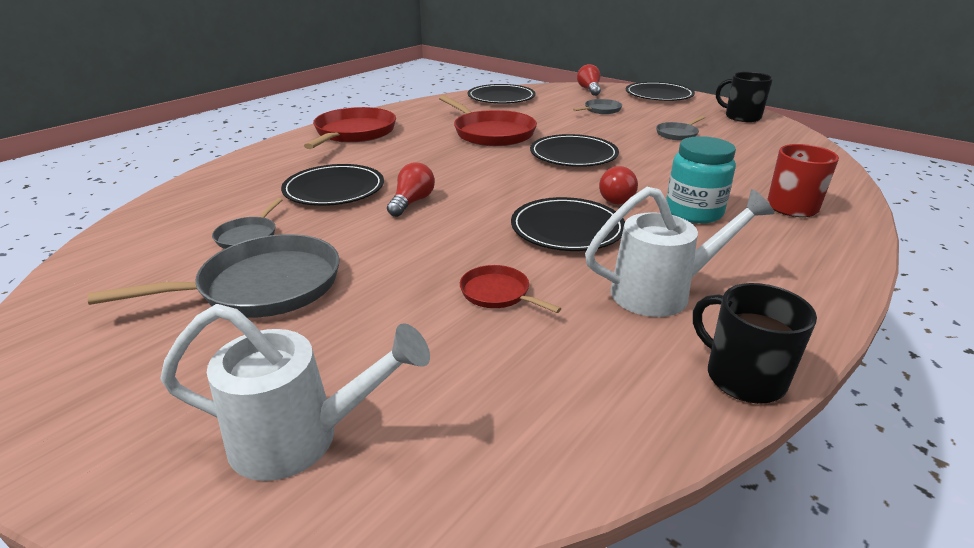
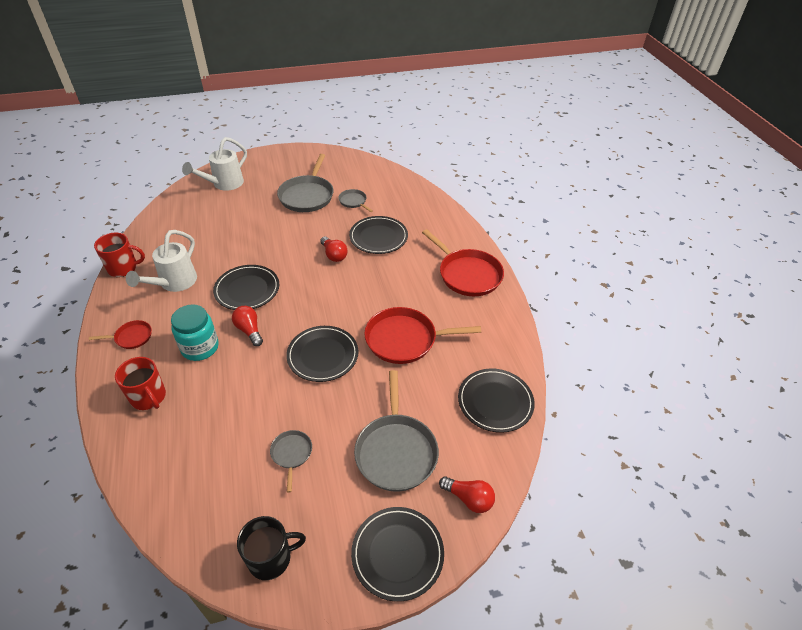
camera: 125 degrees right, 15 degrees up
(497, 293) = (232, 243): red pan -> red pan (132, 337)
(601, 110) = (396, 451): grey pan -> grey pan, size x1.99
(743, 377) = (123, 268): black mug -> red mug

